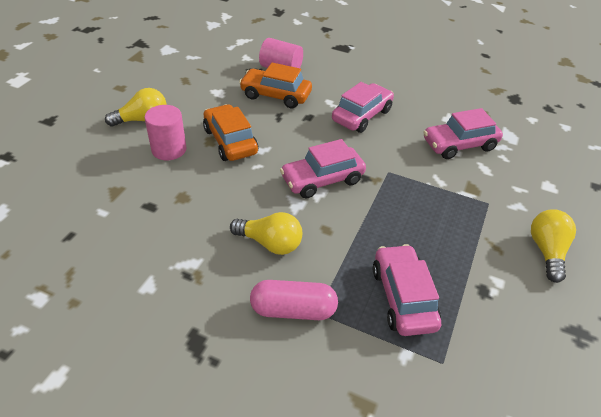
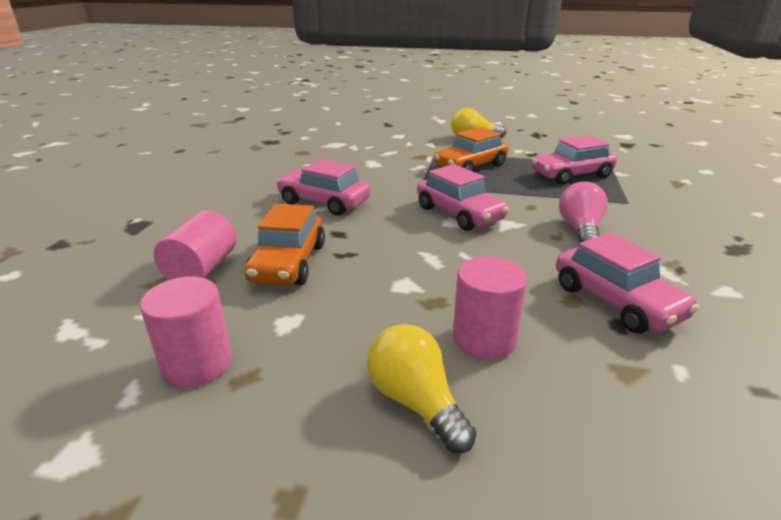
camera: 100 degrees left, 15 degrees down
(201, 69) = (197, 364): none -> pink cylinder
(230, 141) = (426, 283): orange car -> orange car (470, 166)
(270, 243) = (580, 230): yellow light bulb -> pink light bulb
(293, 310) = (640, 211): pink capsule -> none
(459, 145) = (359, 160): pink car -> pink car (616, 301)

